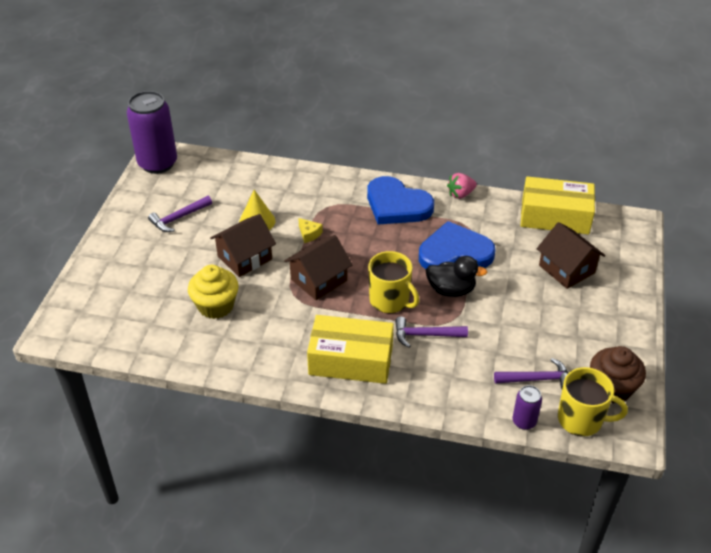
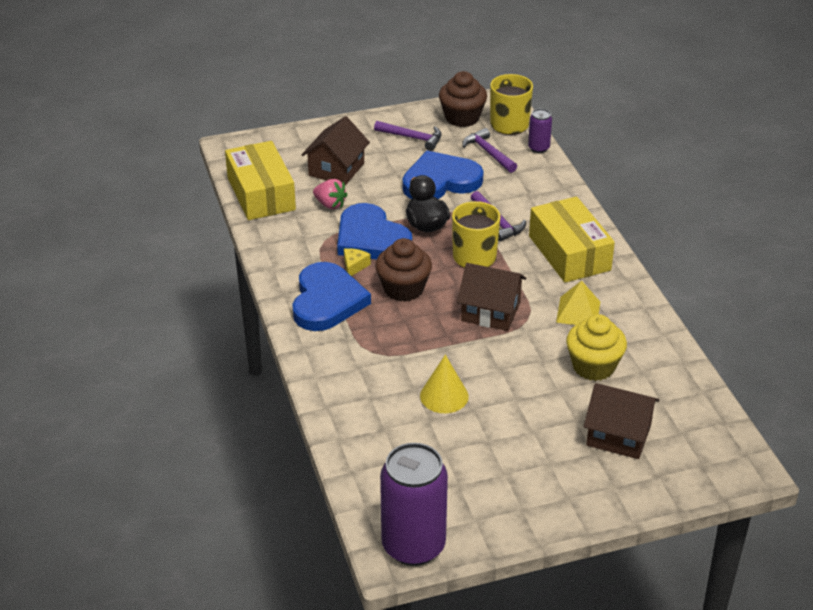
camera: 120 degrees left, 5 degrees down
(178, 218) = (496, 466): purple hammer -> purple hammer (412, 138)
(245, 258) = (509, 378): brown house -> brown house (618, 435)
(278, 328) = (578, 312): none -> yellow pyramid
(309, 234) = (429, 346): yellow cheese -> yellow cheese (354, 266)
(381, 246) = (403, 289): none -> brown cupcake
(460, 194) = (272, 263): pink strawberry -> pink strawberry (330, 204)
(509, 325) = (440, 181): none -> blue heart

